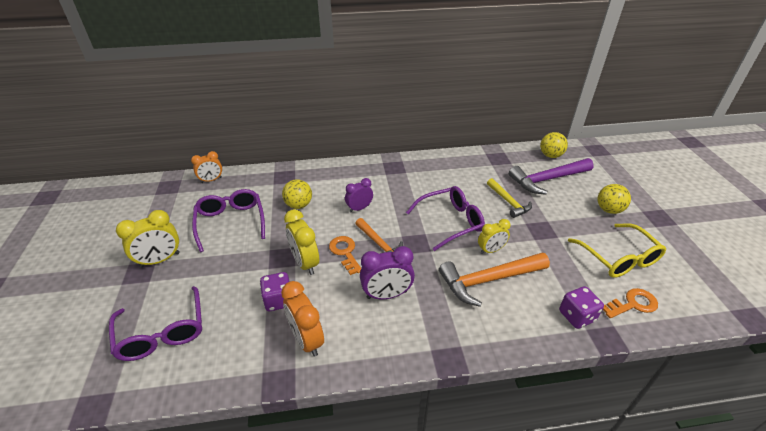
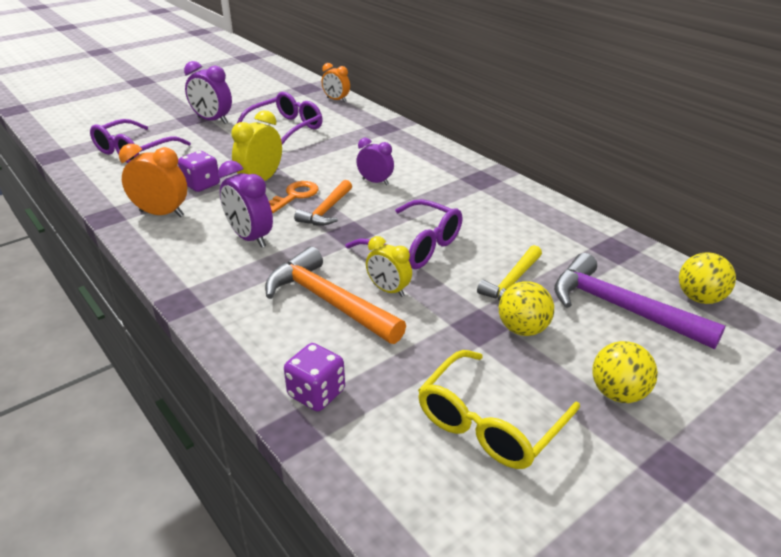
camera: 60 degrees right, 5 degrees down
(160, 260) = (212, 120): yellow clock -> purple clock
(299, 205) = (344, 149): yellow ball -> yellow ball (523, 329)
(306, 340) = (161, 213): orange clock -> orange clock turned 75 degrees clockwise
(633, 304) = (387, 454): orange key -> none

